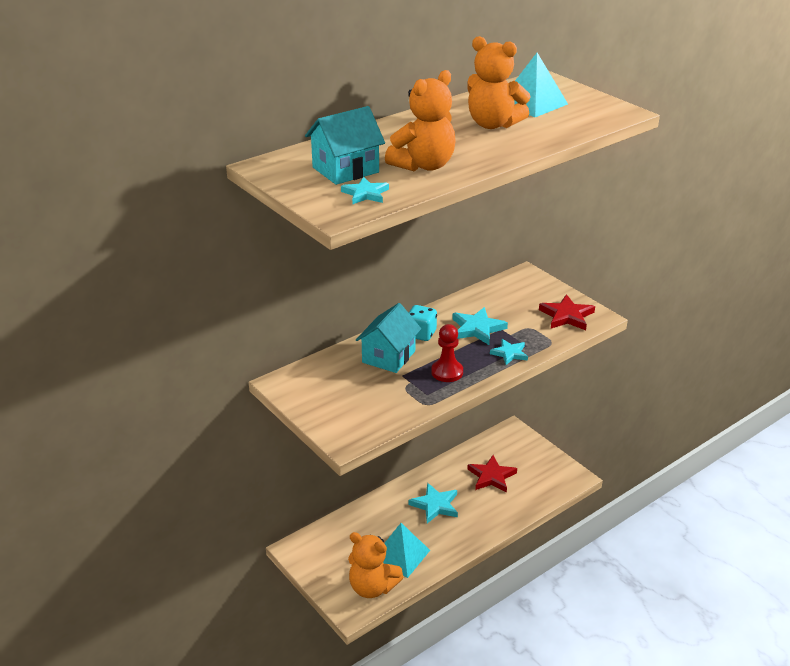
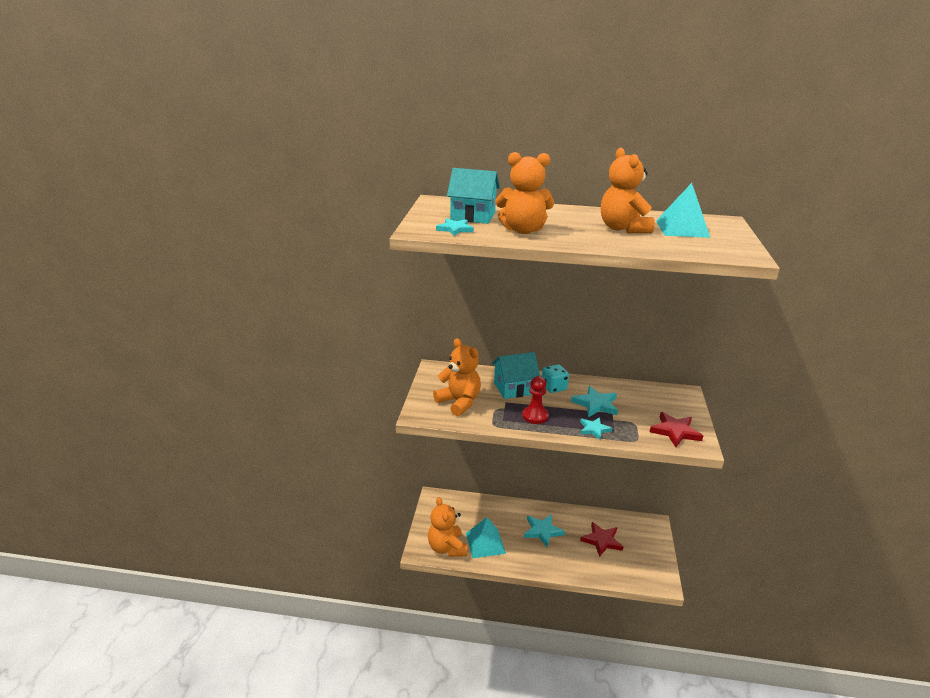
camera: 45 degrees right, 5 degrees down
(362, 403) = (459, 402): none -> orange teddy bear

